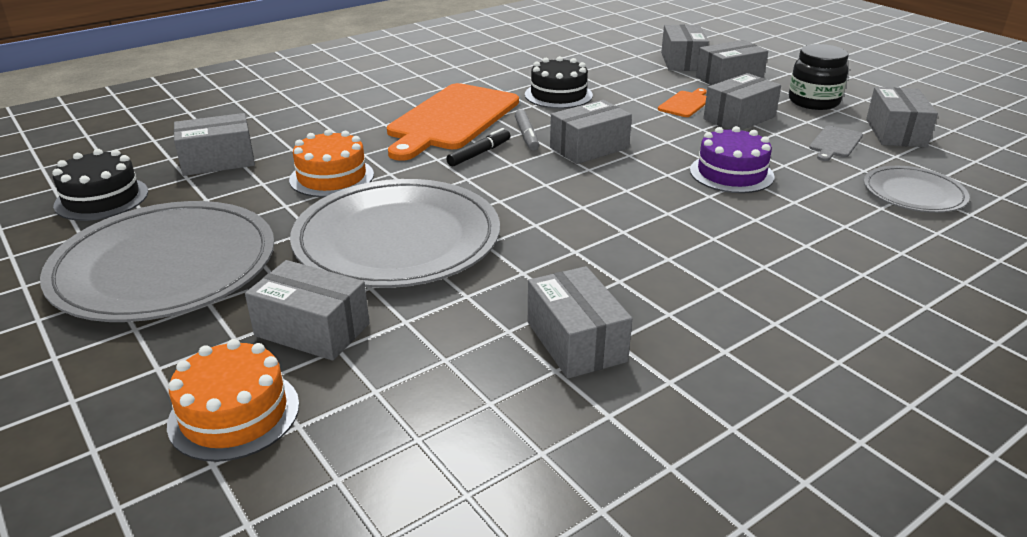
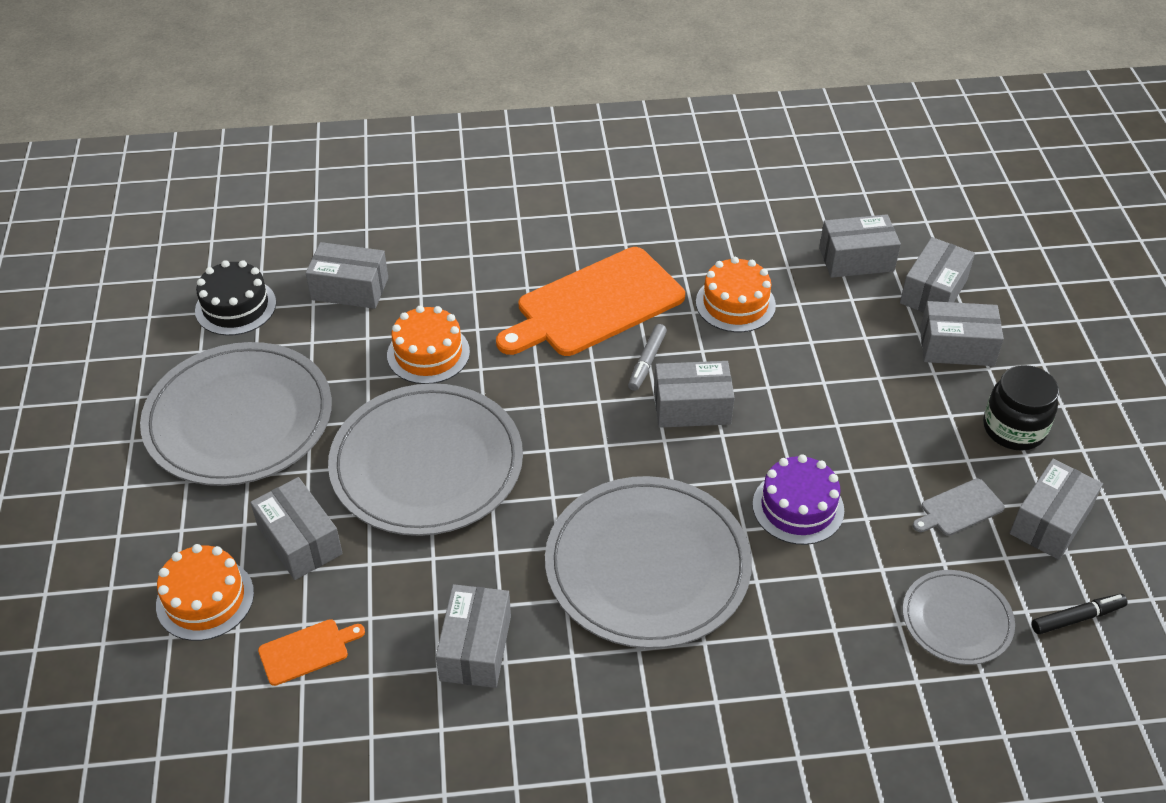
camera: 30 degrees right, 15 degrees up
(479, 154) = (580, 372): black marker -> black marker (1076, 618)
(558, 95) = (735, 304): black cake -> orange cake
(662, 238) = (647, 566): none -> grey plate
(685, 103) = (860, 373): orange cutting board -> orange cutting board (307, 651)
(739, 118) = (896, 422): grey box -> grey box (856, 259)

